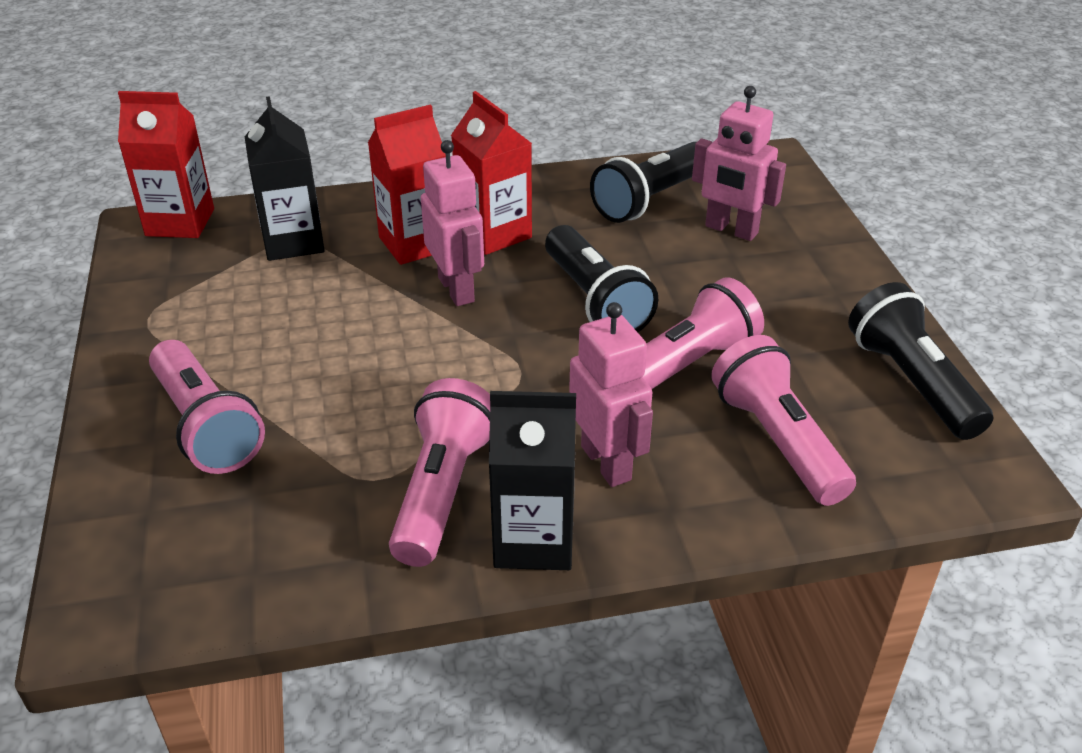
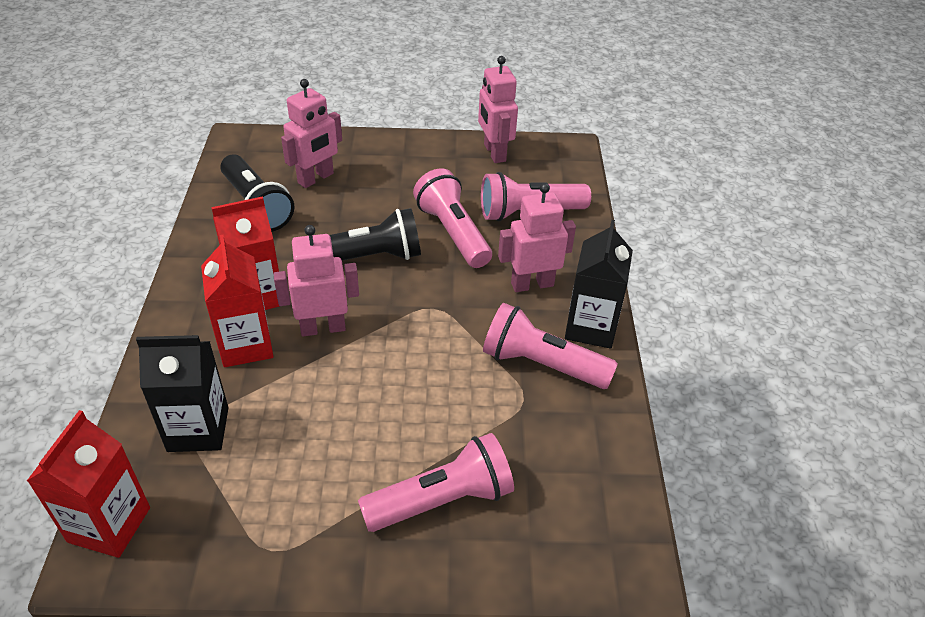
camera: 80 degrees left, 5 degrees up
(911, 382) = (494, 153): black flashlight -> pink robot

